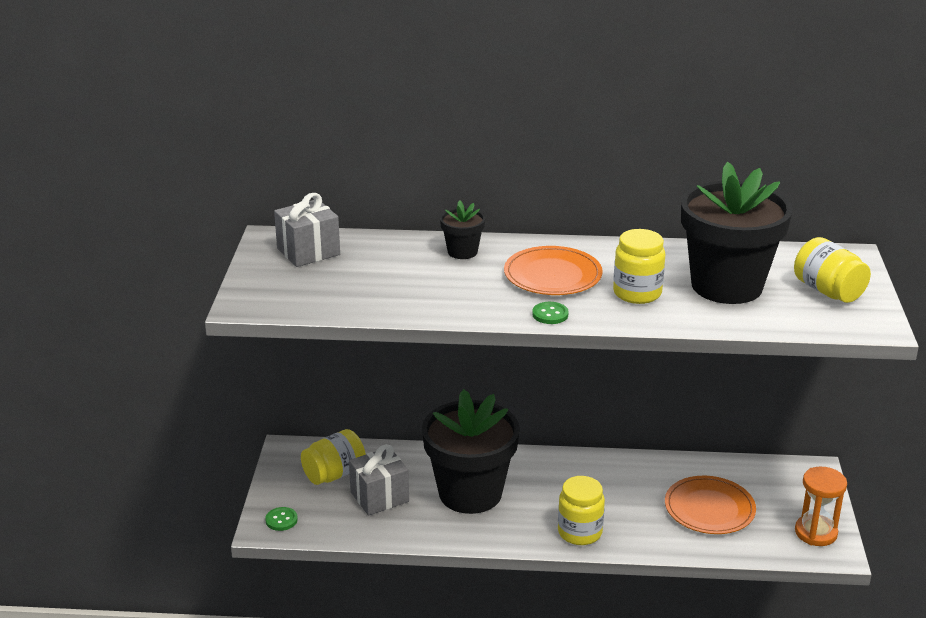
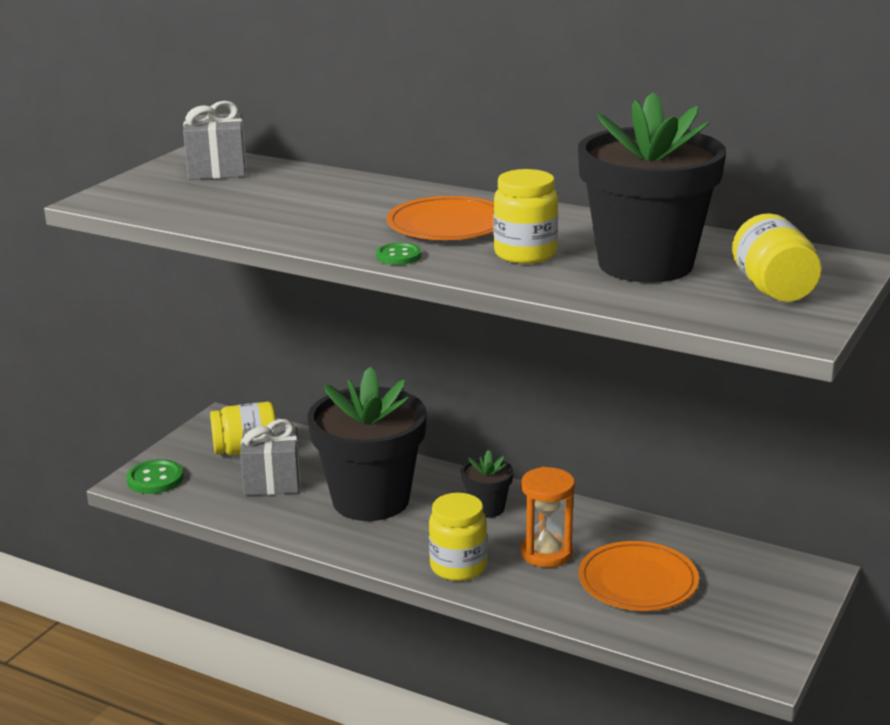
camera: 25 degrees right, 5 degrees down
(281, 520) = (155, 479): green button -> green button, size x1.52
(462, 252) = (375, 192): black flower pot -> black flower pot (487, 508)
(815, 533) = (755, 640): orange hourglass -> orange hourglass (546, 553)

